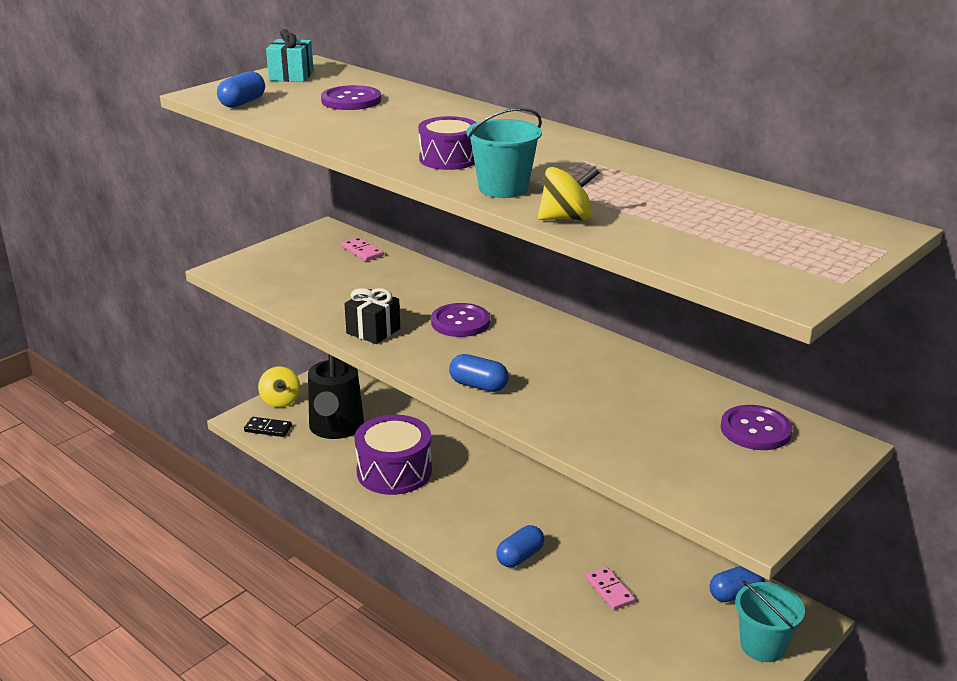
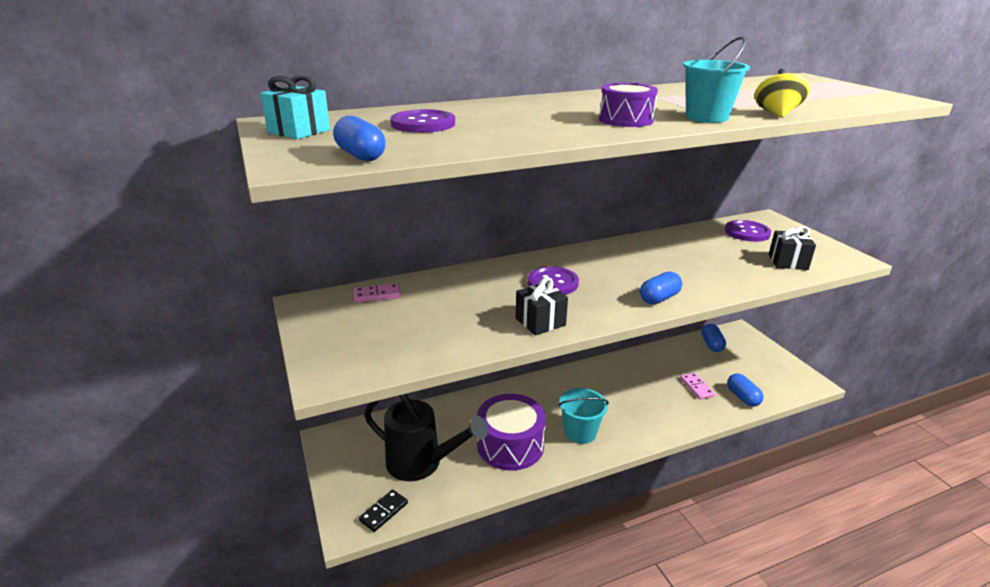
camera: 65 degrees left, 0 degrees up
(280, 401) = (341, 490): yellow spinning top -> none
(520, 557) = (648, 413): blue capsule -> blue capsule (742, 397)
(609, 590) = (696, 387): pink domino -> pink domino turned 75 degrees clockwise
(678, 468) = (788, 262): none -> black gift
(762, 645) = (758, 352): turquoise bucket -> turquoise bucket (580, 432)

